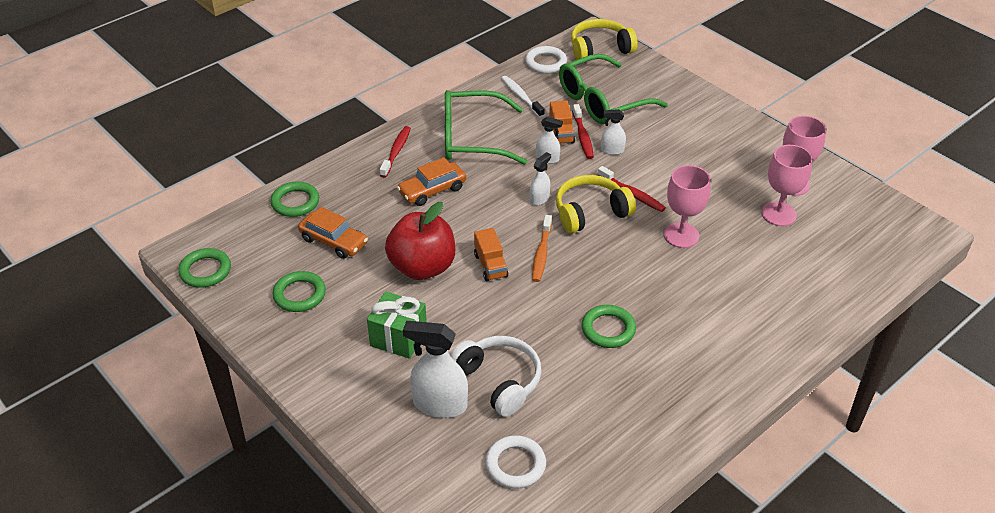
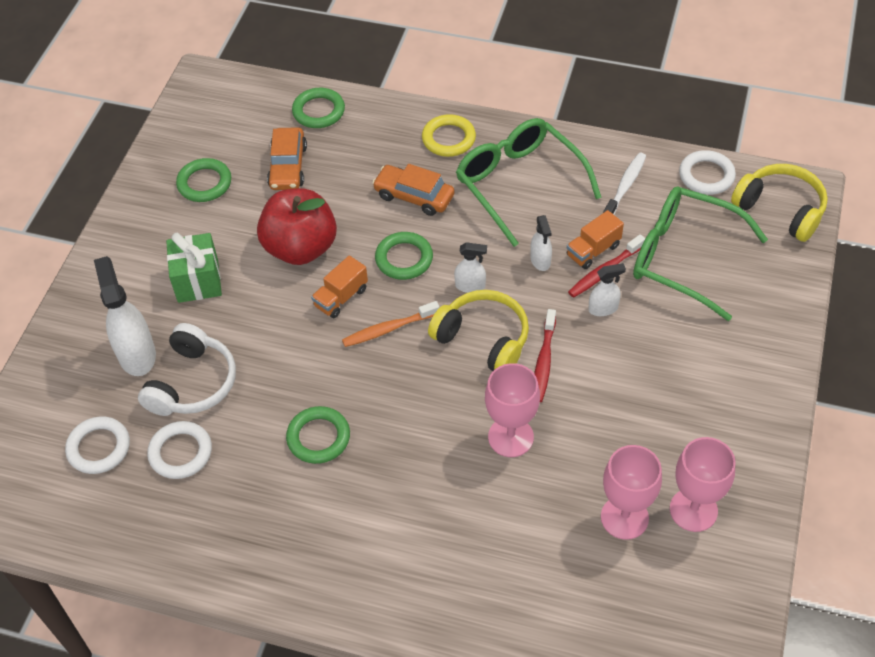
camera: 60 degrees right, 10 degrees up
(205, 271) = (190, 107): green ring -> green ring (404, 259)
(396, 151) = (448, 139): red toothbrush -> yellow ring
(560, 414) = (180, 452): none -> white ring
(612, 150) = (603, 308): white spray bottle -> white spray bottle turned 105 degrees clockwise

